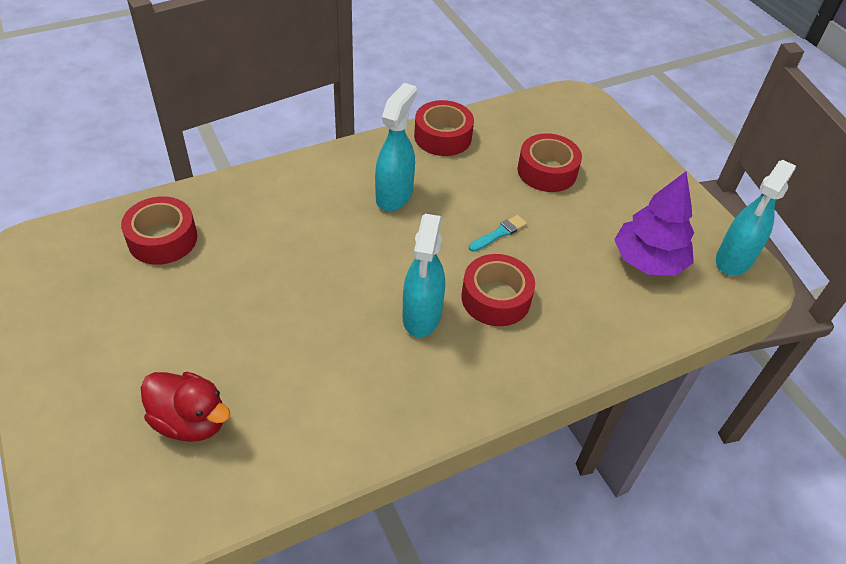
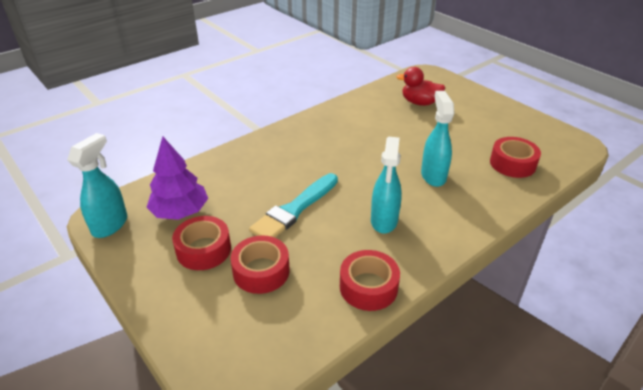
camera: 170 degrees right, 10 degrees down
(421, 316) = (331, 154): turquoise spray bottle -> turquoise spray bottle (433, 176)
(496, 298) = (289, 171): red tape -> red tape (203, 250)
(499, 233) = (294, 209): turquoise brush -> turquoise brush, size x2.20

